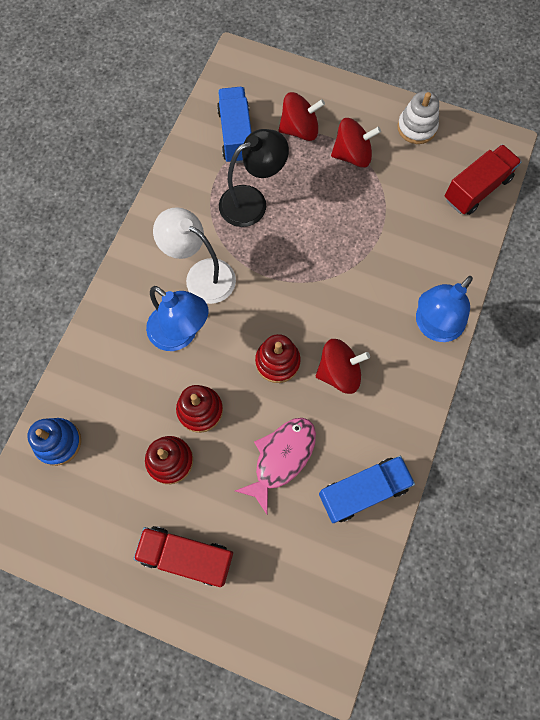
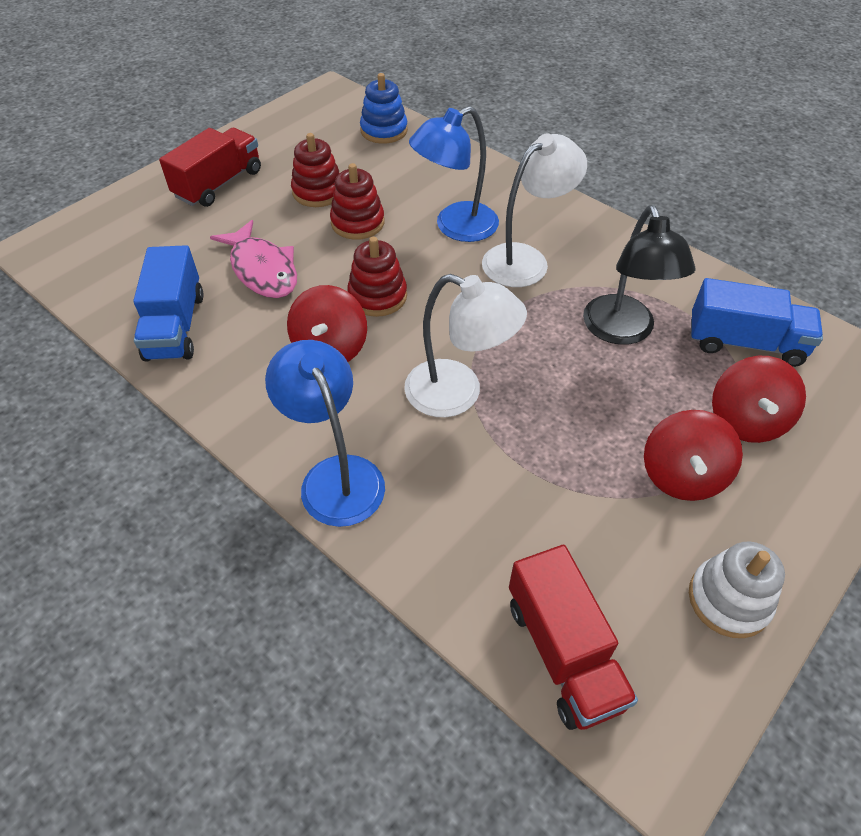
camera: 110 degrees right, 20 degrees down
(344, 281) = (458, 394): none -> white lamp

